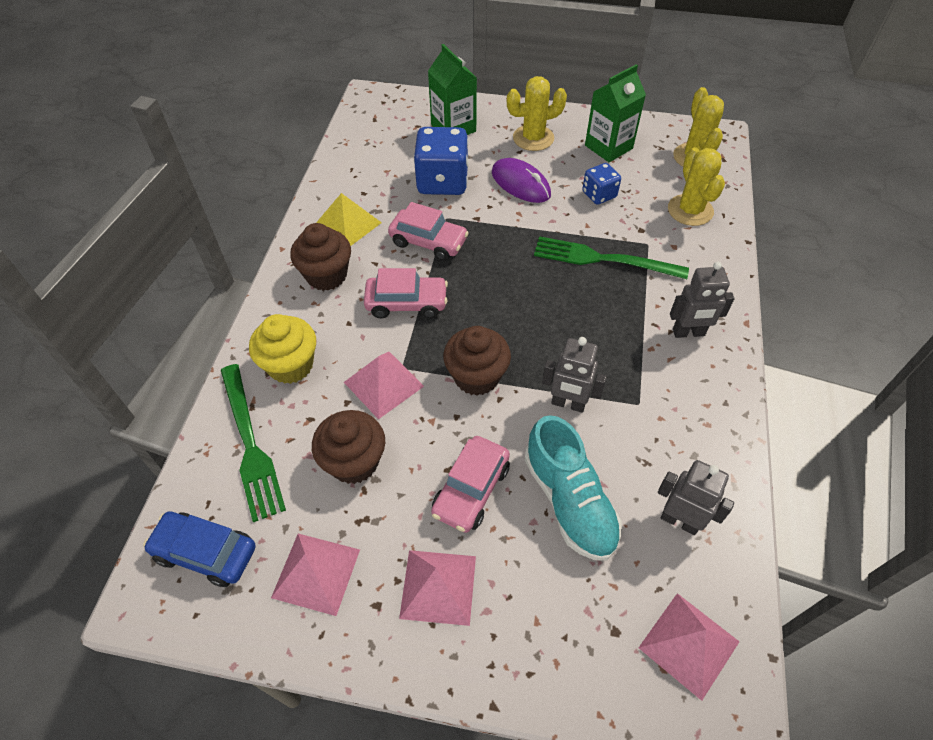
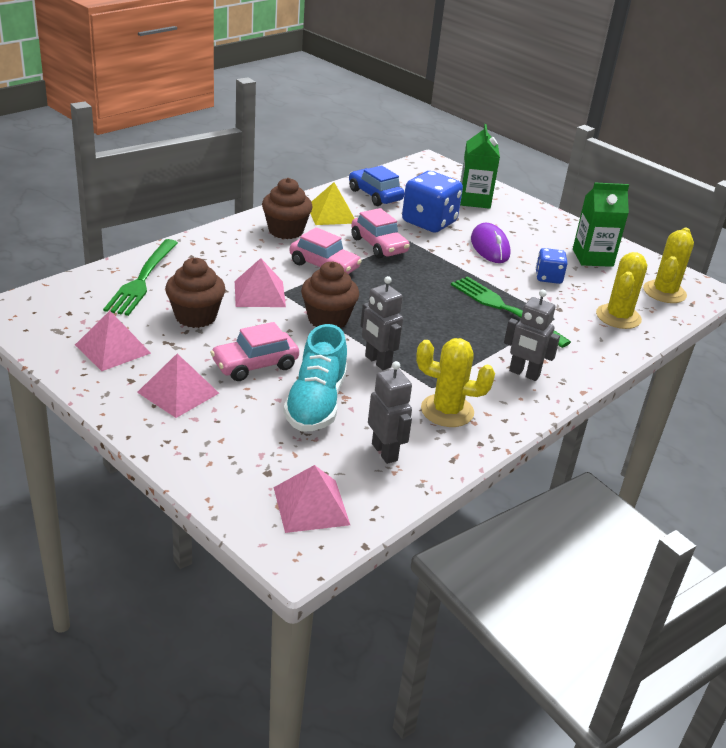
camera: 30 degrees right, 20 degrees down
(206, 552) = (62, 309): blue car -> blue car (375, 195)
(291, 365) = (210, 259): yellow cupcake -> none
(533, 138) = (533, 229): yellow cactus -> yellow cactus (447, 411)

